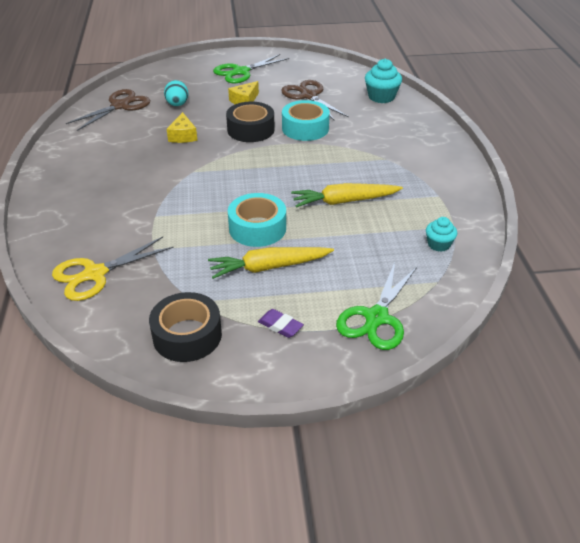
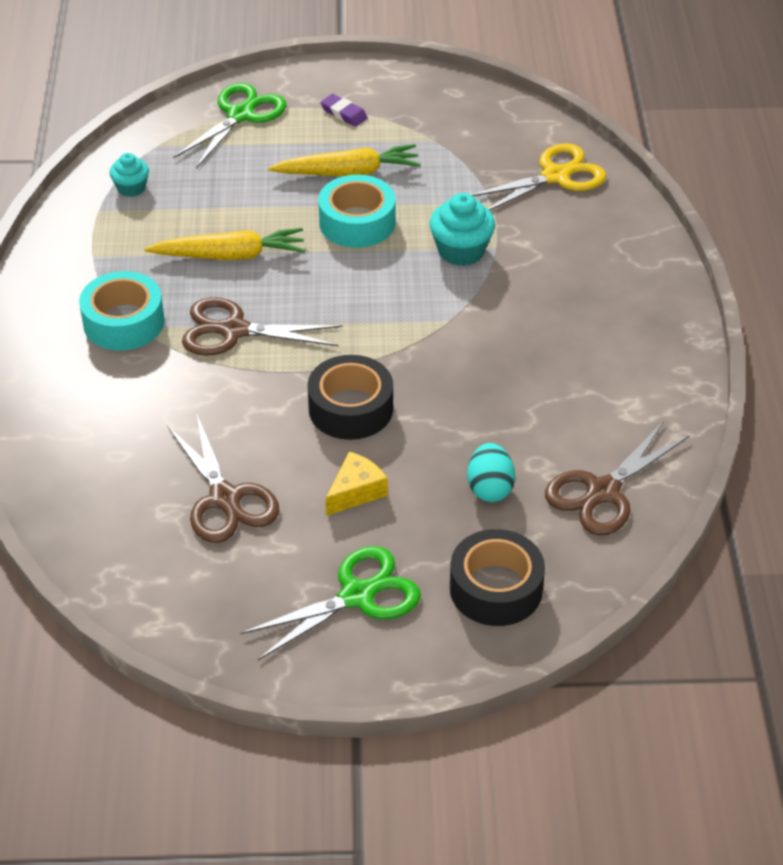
camera: 175 degrees left, 5 degrees up
(183, 136) = (471, 401): yellow cheese -> none
(187, 335) = (441, 110): black tape -> black tape (496, 588)
(305, 128) = (253, 406): turquoise tape -> turquoise tape (123, 322)
(327, 160) = (233, 330): none -> brown scissors
(381, 97) = (80, 486): turquoise cupcake -> turquoise cupcake (461, 251)

